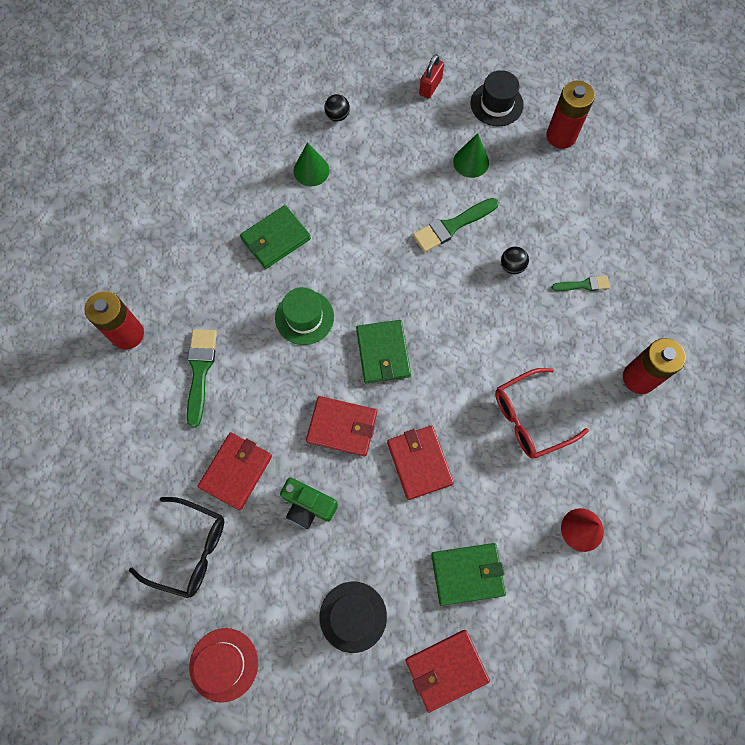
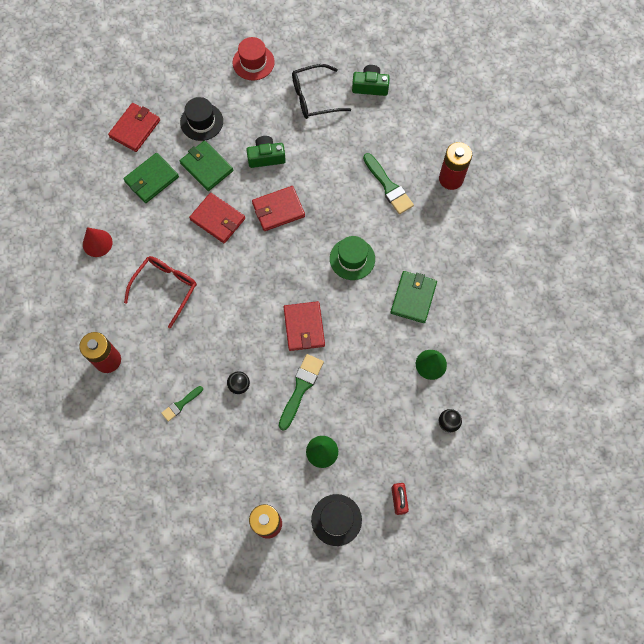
camera: 145 degrees right, 0 degrees up
(111, 515) = (370, 86): none -> green camera
(236, 471) = (321, 148): red wallet -> red wallet (304, 327)
(383, 353) = (285, 269): green wallet -> green wallet (206, 167)

